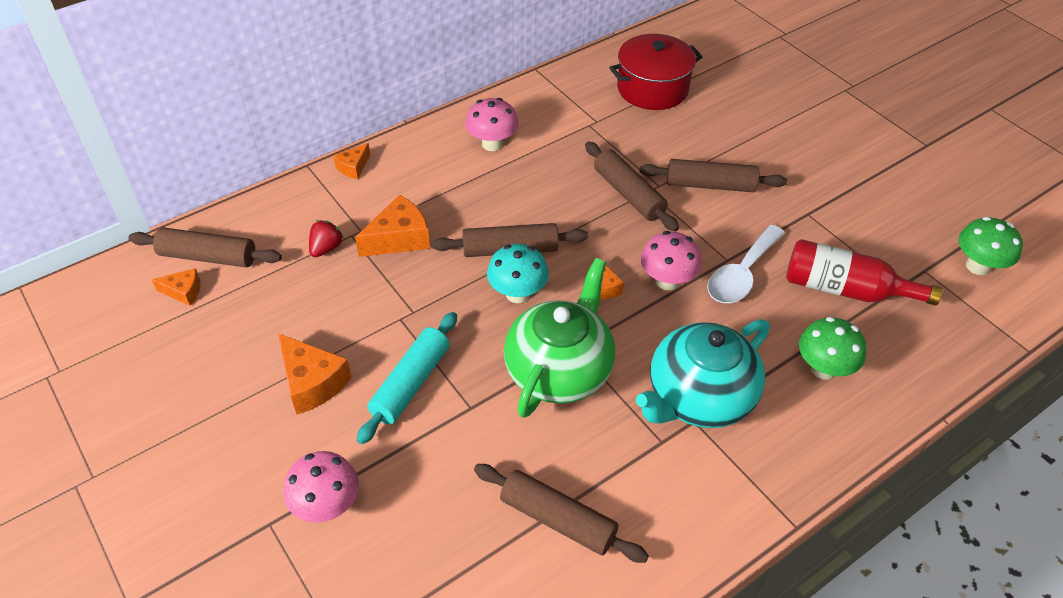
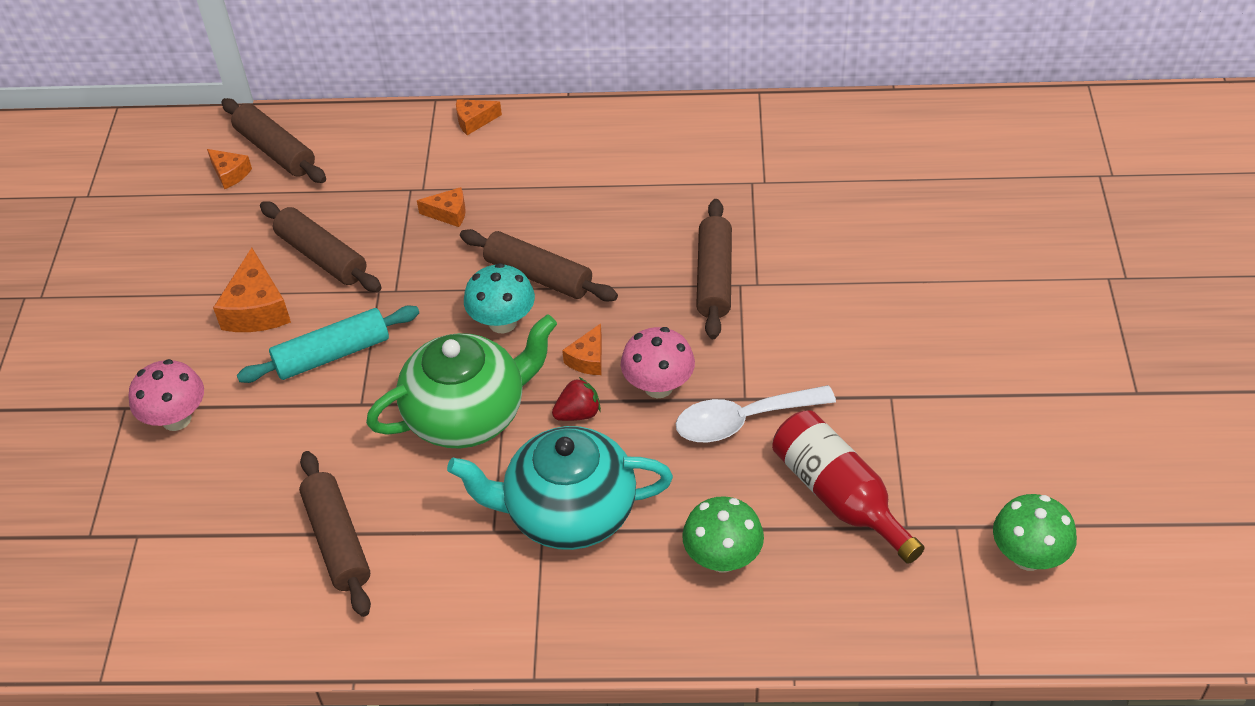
camera: 40 degrees right, 0 degrees up
(326, 248) = (377, 191): red strawberry -> red strawberry (578, 413)
(399, 238) = (448, 213): orange cheese -> orange cheese, size x0.58
(492, 144) = (629, 158): pink mushroom -> none
(652, 89) = (866, 172): red pot -> none
(710, 185) = (813, 311): brown rolling pin -> brown rolling pin (322, 257)

